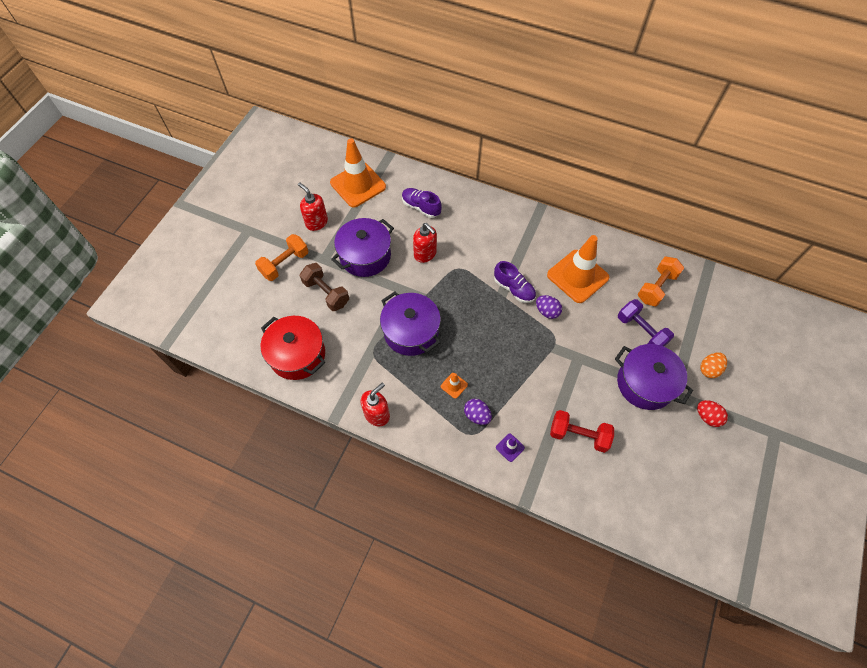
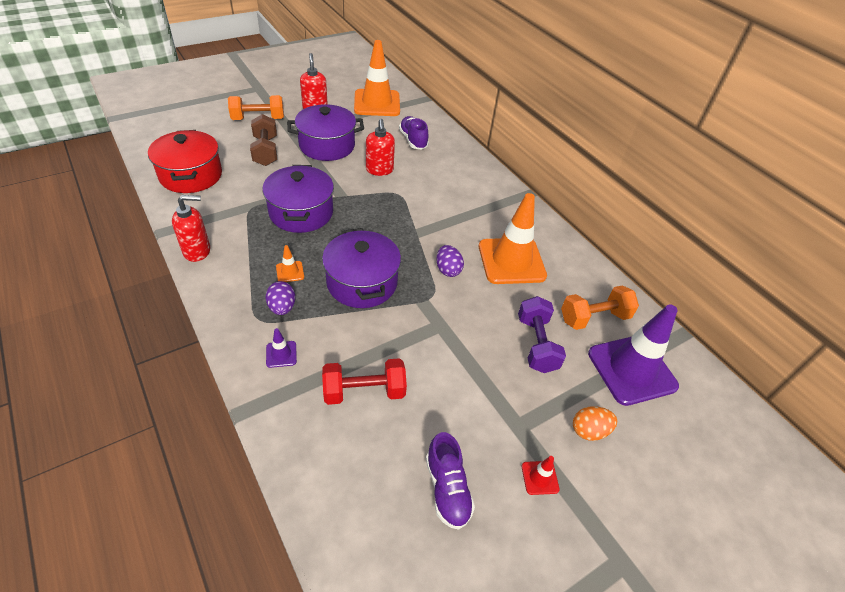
camera: 30 degrees right, 15 degrees down
(514, 289) = (434, 235): purple shoe -> purple shoe (447, 489)
(578, 435) = (364, 391): red dumbbell -> red dumbbell turned 60 degrees counterclockwise
(645, 383) = (492, 394): purple pot -> purple pot (362, 282)
(701, 311) = (631, 370): none -> purple traffic cone
(707, 417) = (540, 477): red egg -> red traffic cone

